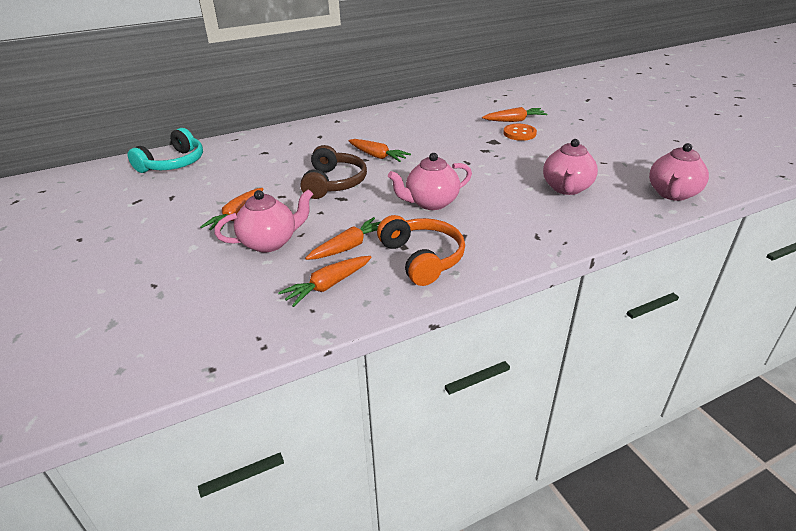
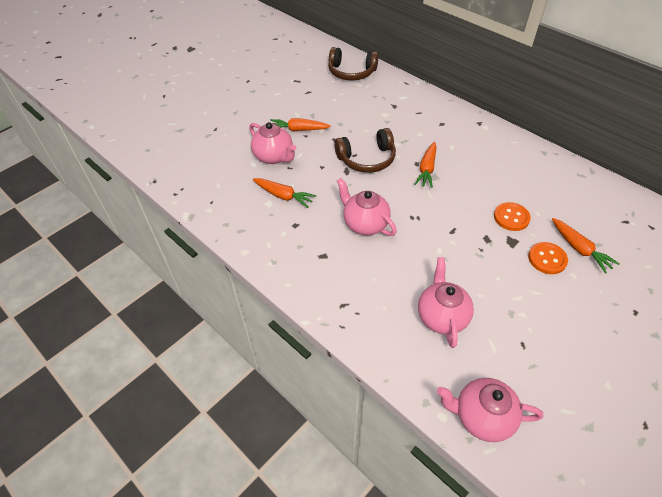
camera: 70 degrees right, 15 degrees up
(173, 163) = (351, 72): turquoise headphones -> brown headphones
(327, 286) = (236, 200): orange carrot -> none
(422, 258) = (284, 239): orange headphones -> none
(466, 135) = (511, 217): none -> orange button
(566, 188) = (442, 316): pink teapot -> pink teapot turned 90 degrees clockwise

